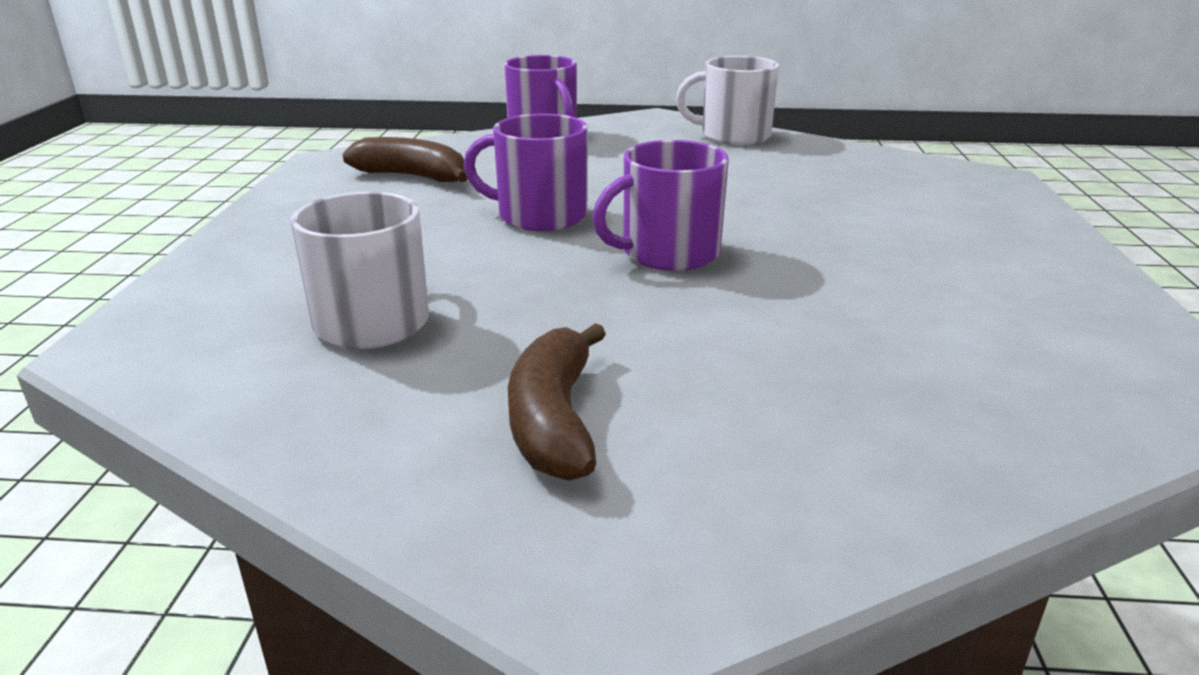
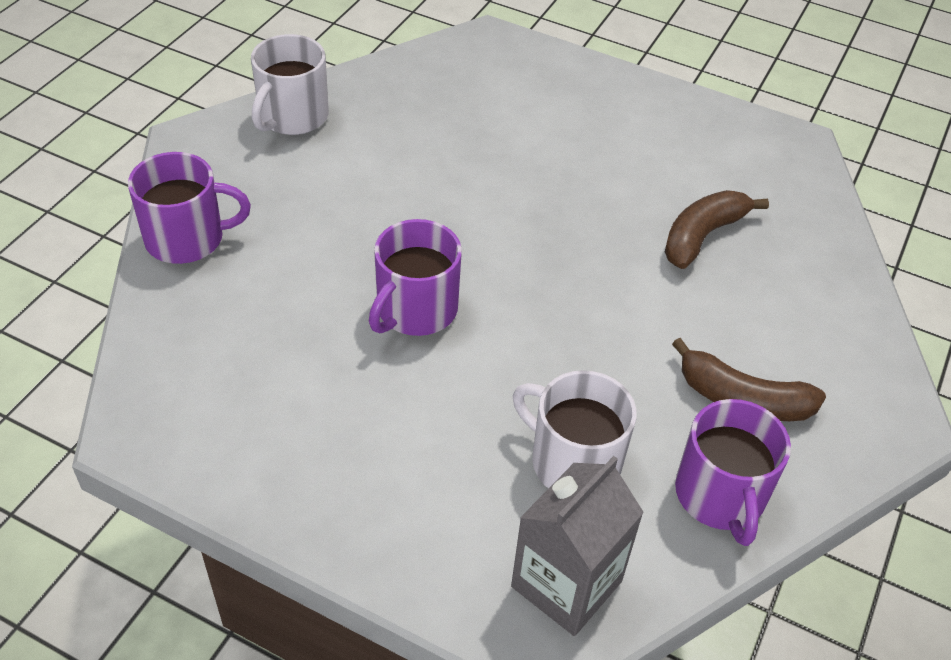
camera: 70 degrees left, 20 degrees up
(190, 346) = (566, 584): none -> grey carton
(413, 176) = (248, 371): brown banana -> brown banana (702, 236)
(668, 253) = (535, 263): purple mug -> purple mug (720, 495)

